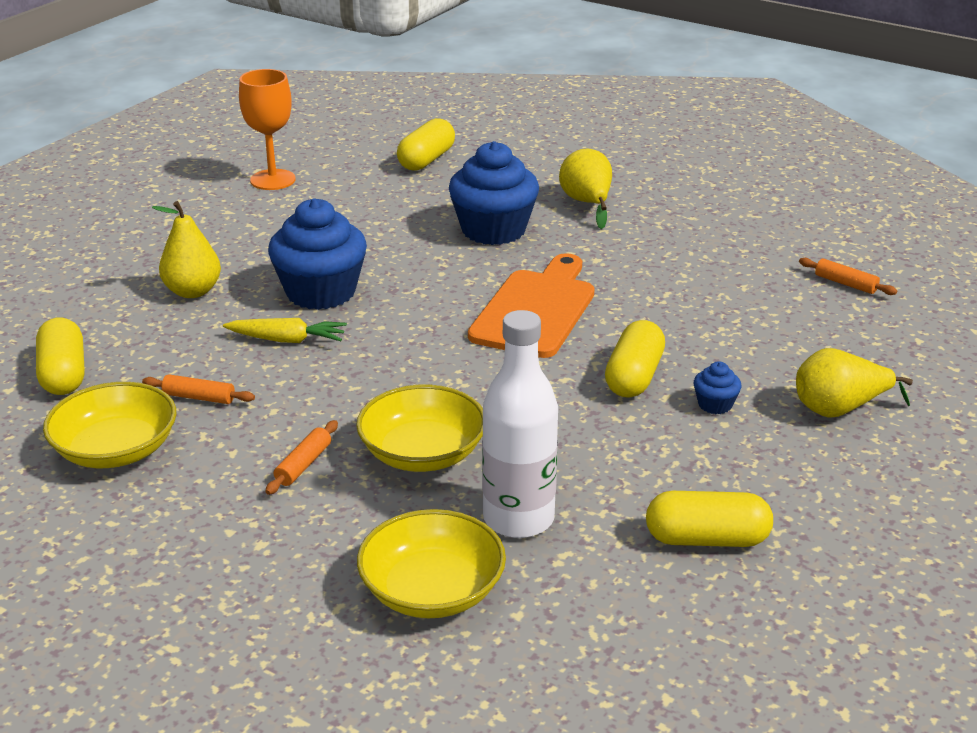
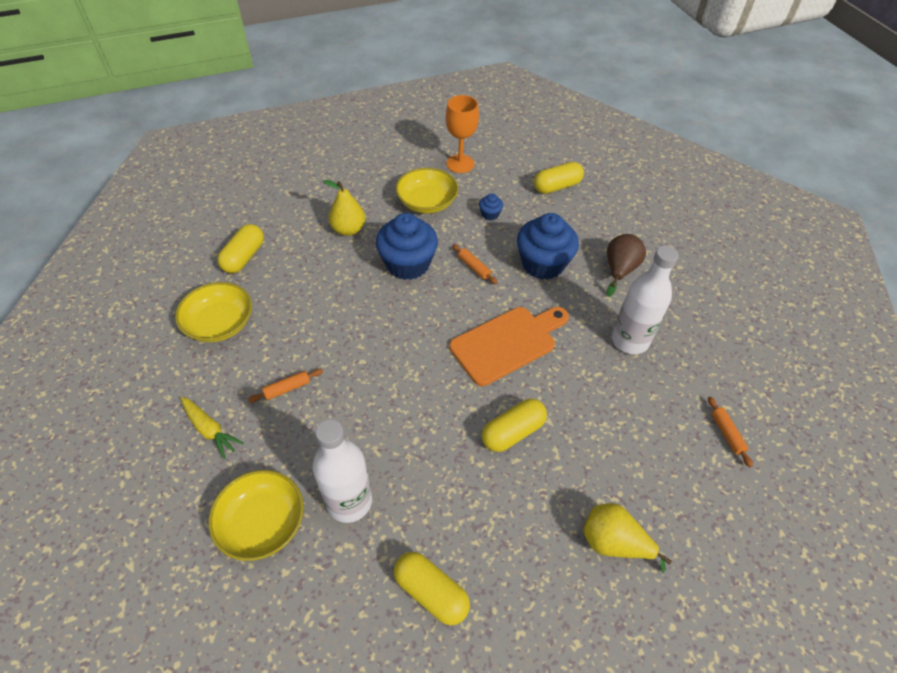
camera: 35 degrees right, 20 degrees up
(199, 397) = (285, 309): orange rolling pin -> orange rolling pin (474, 267)
(288, 340) = (360, 291): yellow carrot -> yellow carrot (210, 430)
(422, 453) = (348, 418): yellow bowl -> yellow bowl (427, 202)
(587, 203) = (619, 270): yellow pear -> brown pear
(668, 254) = (630, 340): none -> white bottle
(715, 404) = (539, 486): blue cupcake -> blue cupcake (490, 214)

